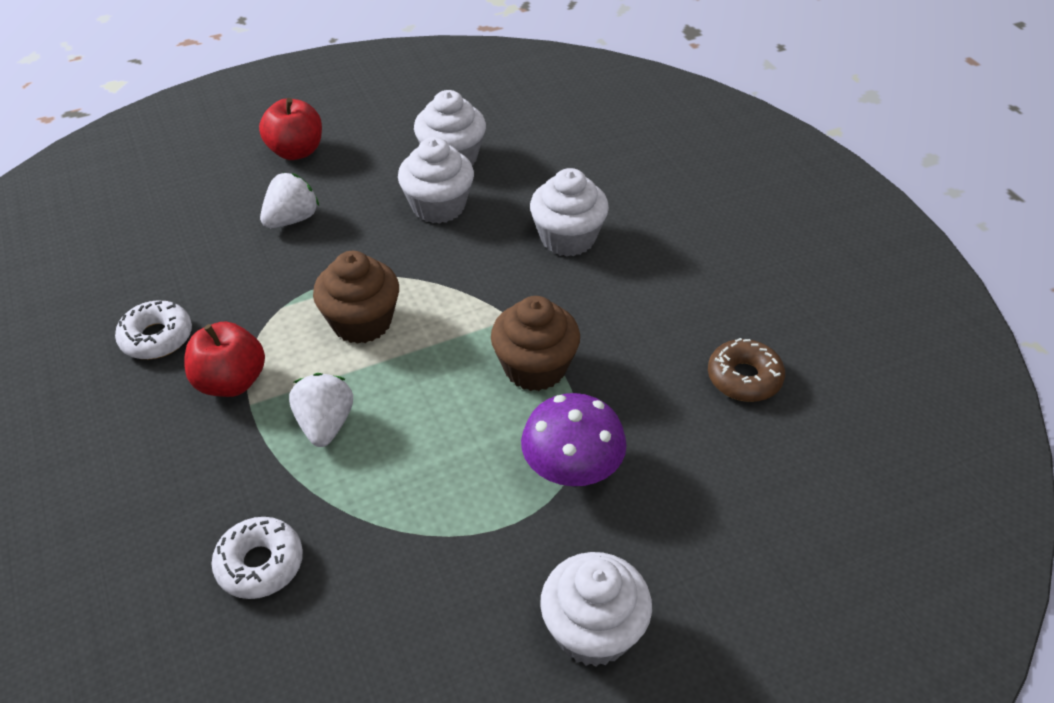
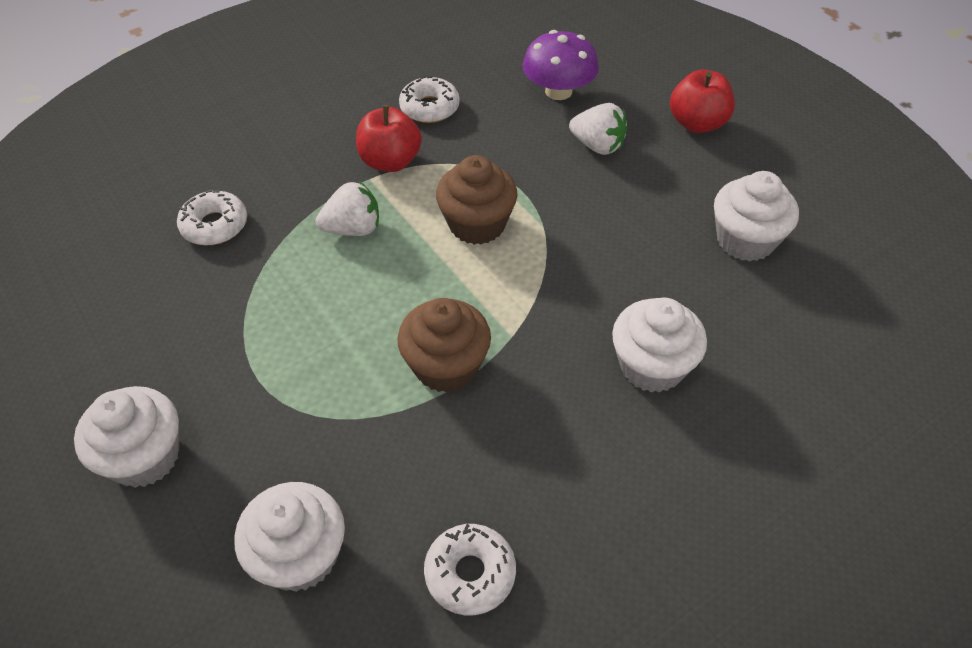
camera: 80 degrees right, 5 degrees up
(438, 206) = (659, 245): white cupcake -> white cupcake (300, 555)
(572, 467) = (323, 416): purple mushroom -> purple mushroom (558, 91)
(744, 378) = (470, 573): brown donut -> white donut

